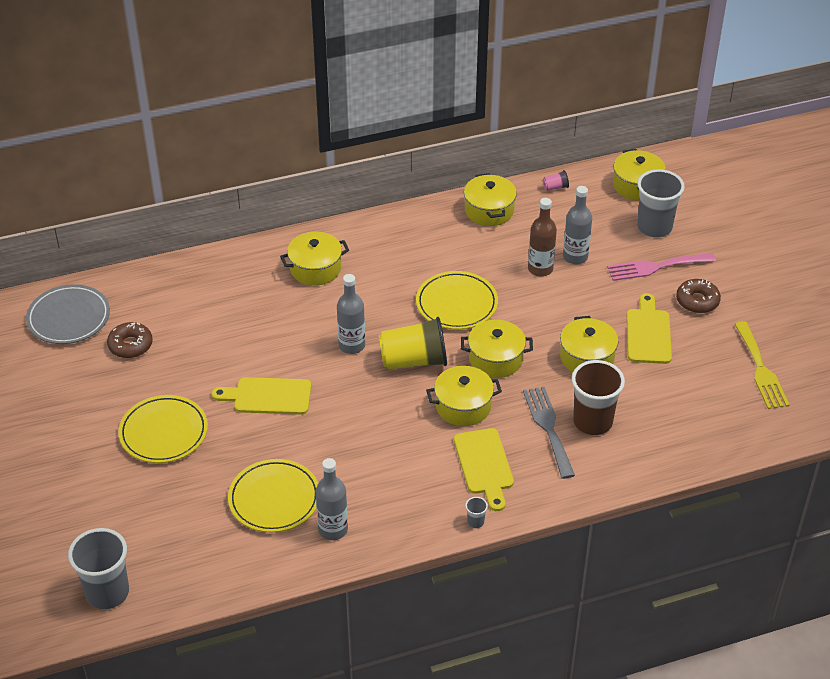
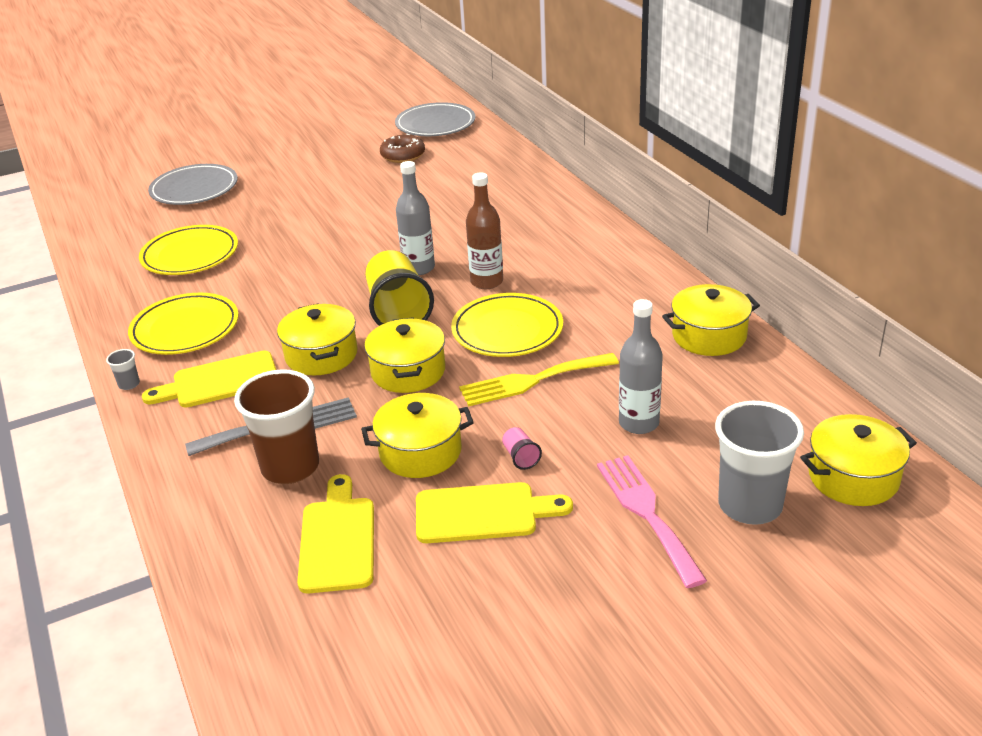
camera: 85 degrees right, 10 degrees down
(107, 593) = (96, 195): grey cup -> none
(131, 506) = (194, 189): none -> grey plate
(163, 432) = (286, 188): yellow plate -> yellow plate (185, 329)
(268, 396) = (335, 231): yellow cutting board -> yellow cutting board (337, 539)
(315, 268) = (543, 229): yellow pot -> none
(333, 529) = (141, 293): grey bottle -> none
(540, 269) = (599, 392): brown bottle -> brown bottle (487, 282)
(555, 187) = (796, 390): pink cup -> pink cup (520, 457)
(697, 301) = (575, 569): brown donut -> none
(761, 369) = (413, 664): yellow fork -> yellow fork (532, 381)

